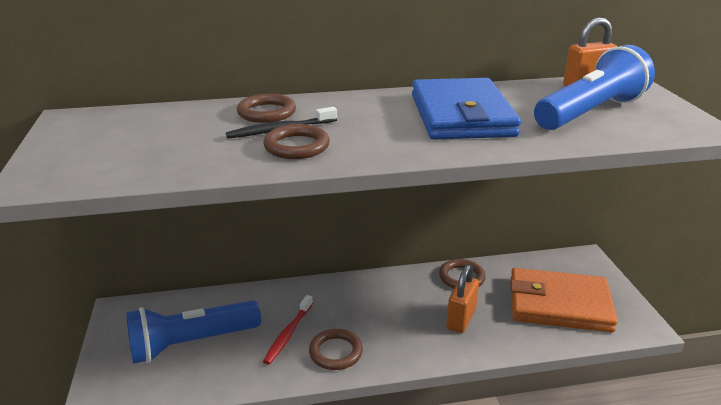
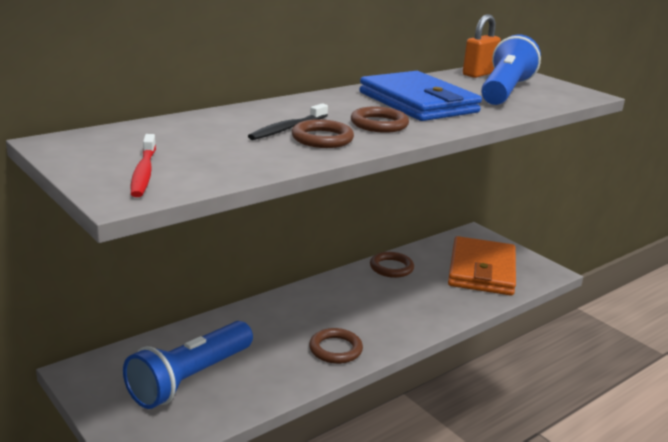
camera: 30 degrees left, 5 degrees down
(267, 113) = (253, 117): brown ring -> brown ring (379, 124)
(288, 334) = (279, 347): red toothbrush -> red toothbrush (143, 173)
(461, 319) = (417, 299): orange padlock -> none
(559, 304) = (481, 270): orange wallet -> orange wallet turned 60 degrees counterclockwise

